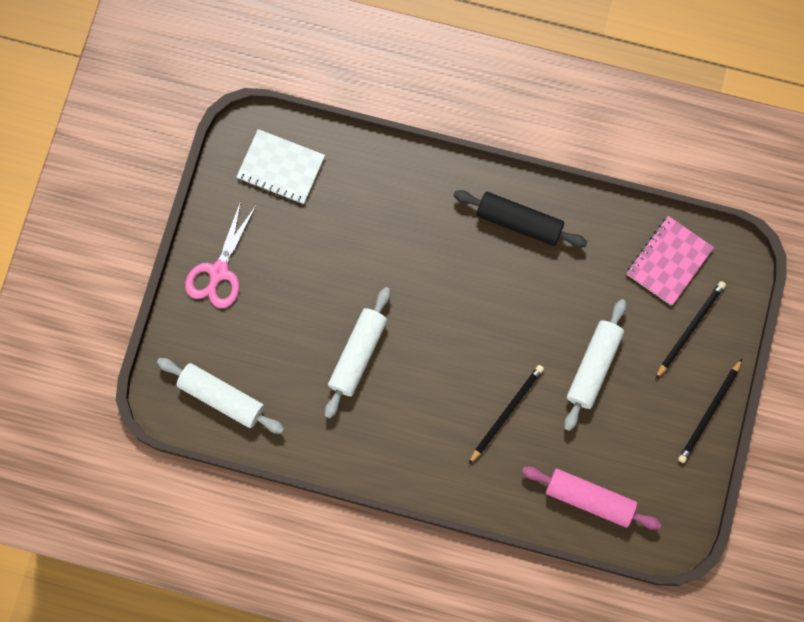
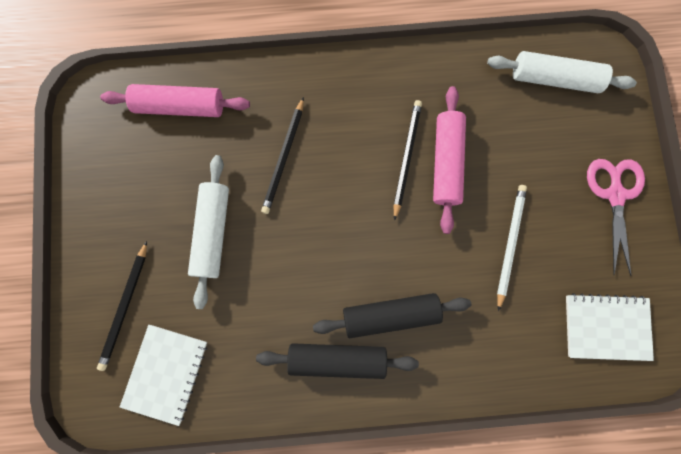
camera: 160 degrees right, 5 degrees up
(332, 263) = (509, 244): none -> white pencil
(358, 355) = (446, 162): white rolling pin -> pink rolling pin
(460, 241) = (390, 315): none -> black rolling pin
(669, 261) = (166, 373): pink notebook -> white notebook
(709, 413) = (85, 227): black pencil -> black pencil (406, 157)

